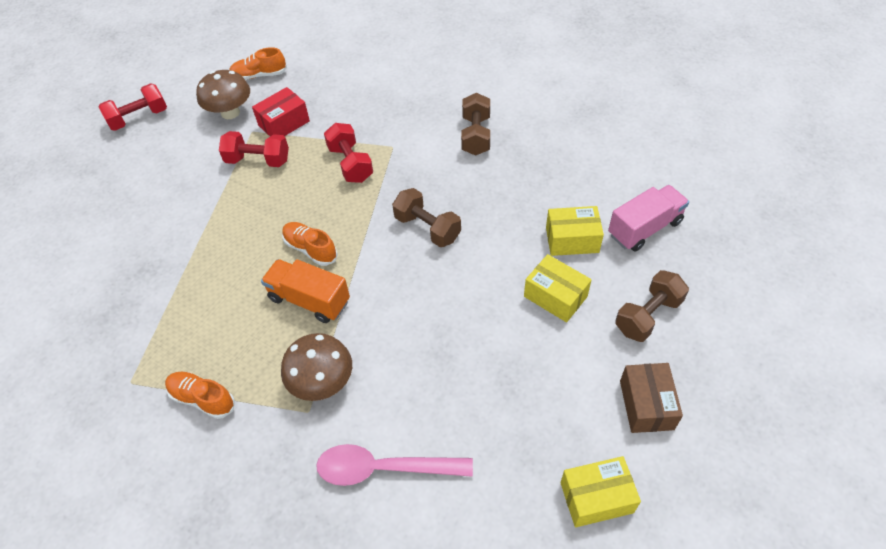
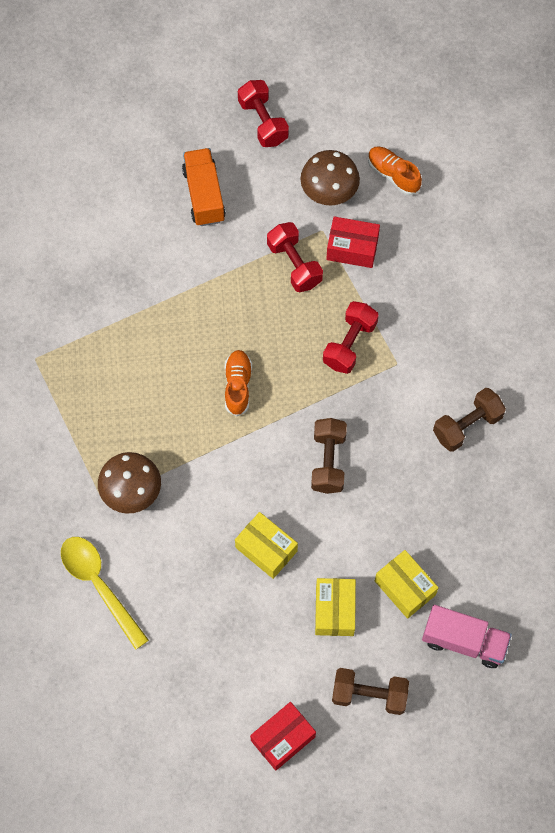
camera: 50 degrees right, 15 degrees up
(139, 118) = (263, 122): red dumbbell -> red dumbbell turned 45 degrees clockwise
(202, 399) = (59, 419): orange shoe -> none
(309, 300) = (191, 424): orange truck -> orange truck (204, 195)
(383, 468) = (99, 585): pink spoon -> yellow spoon
(596, 497) = (181, 744): yellow box -> yellow box (266, 549)
(646, 405) = (283, 738): brown box -> red box

